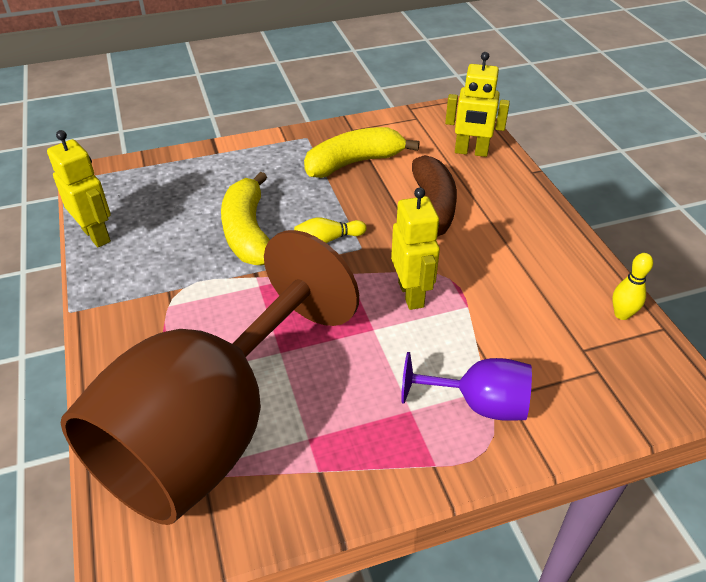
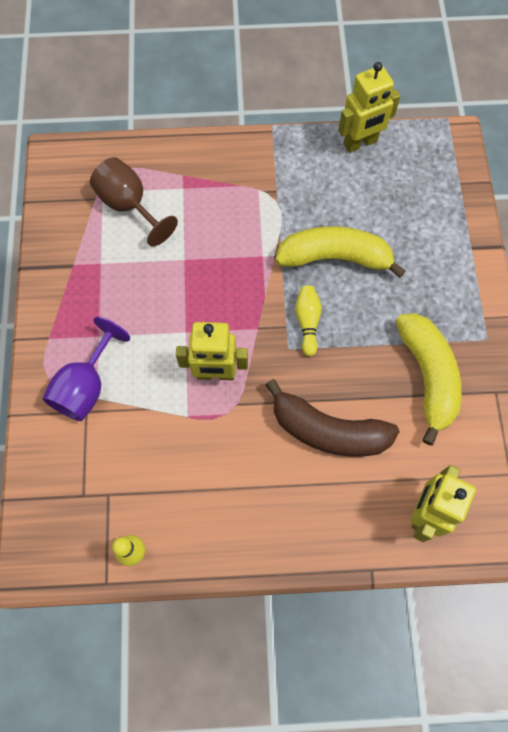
camera: 105 degrees right, 25 degrees up
(211, 430) = (129, 206): brown goblet -> brown goblet, size x0.43

